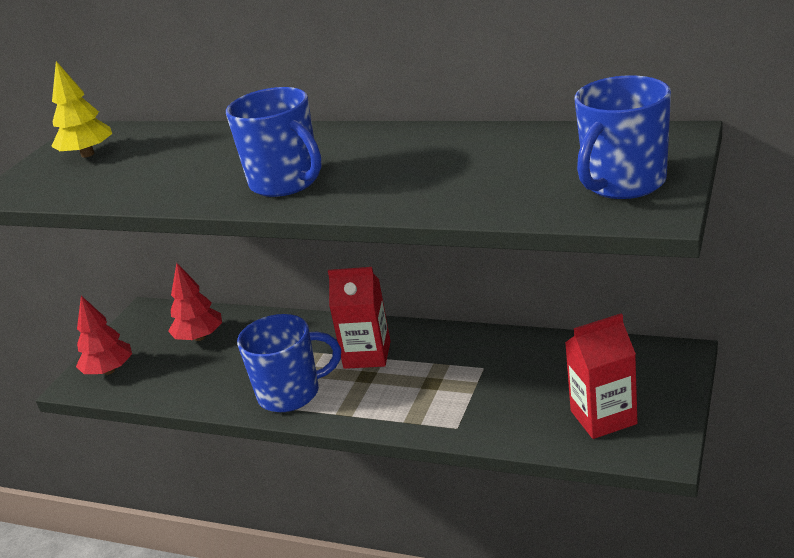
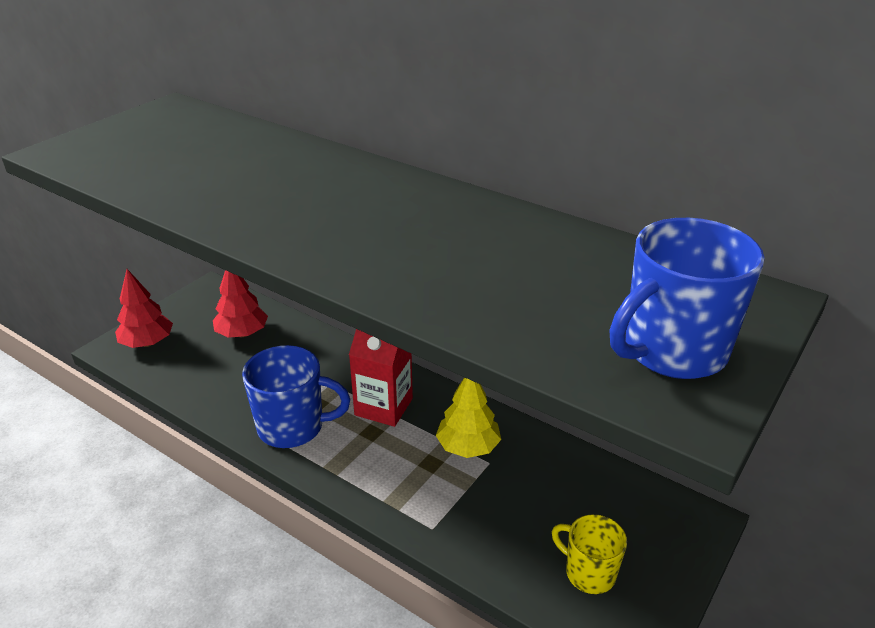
camera: 10 degrees right, 5 degrees up
(88, 154) = (156, 132): yellow tree -> yellow tree (468, 447)
(286, 182) = (311, 226): blue mug -> none
(603, 417) = (588, 573): red carton -> yellow mug

